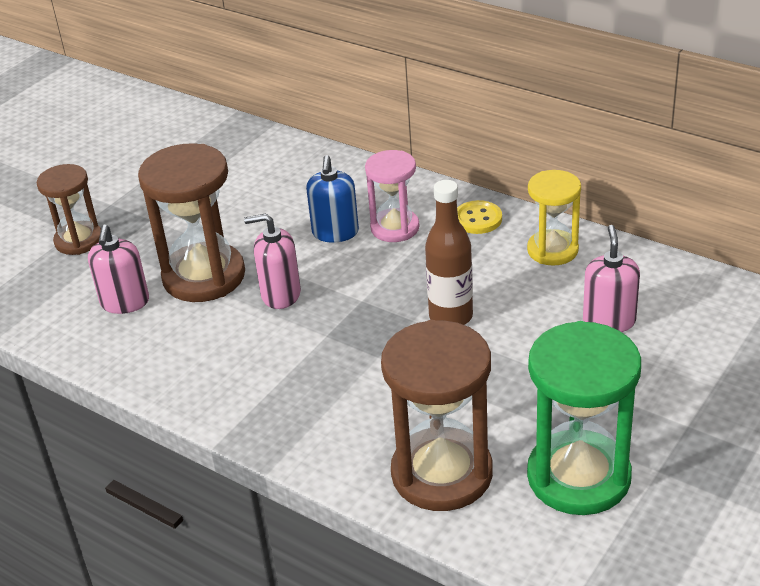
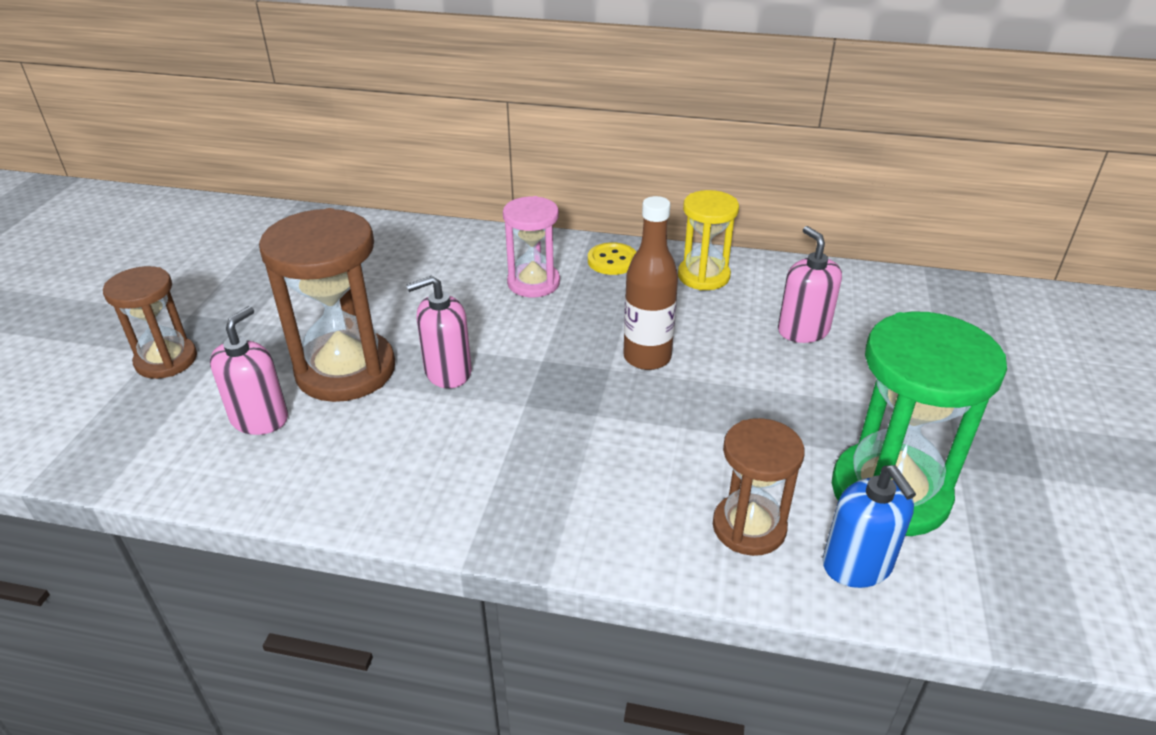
camera: 25 degrees left, 0 degrees up
(125, 302) = (259, 418): pink soap dispenser -> pink soap dispenser turned 135 degrees counterclockwise
(335, 232) = (473, 298): blue soap dispenser -> blue soap dispenser (857, 565)
(442, 473) = (749, 527): brown hourglass -> brown hourglass, size x0.61

